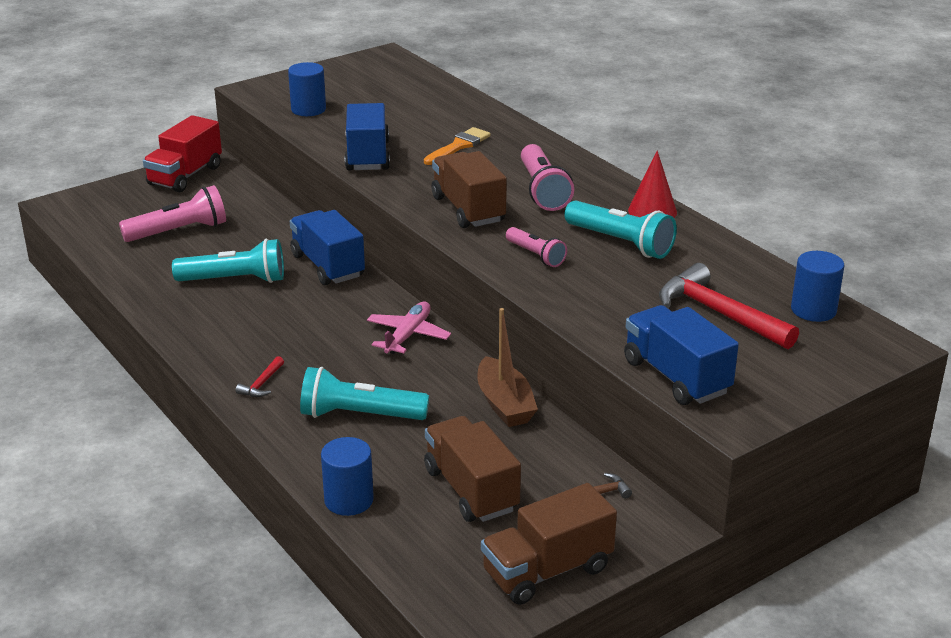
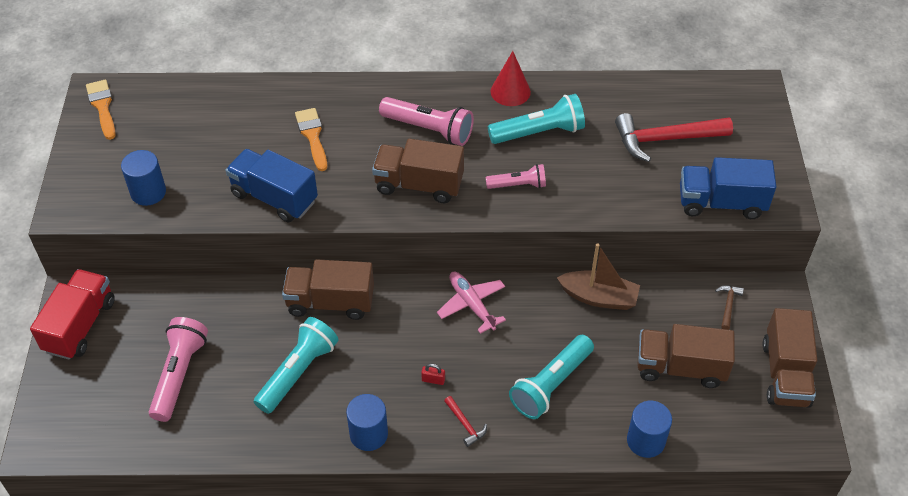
camera: 55 degrees left, 20 degrees up
(185, 176) = (80, 326): red truck -> red truck turned 135 degrees counterclockwise
(296, 348) = (433, 380): none -> red padlock
(328, 266) = (330, 302): blue truck -> brown truck
(373, 63) = (102, 106): none -> orange brush
(813, 310) = (695, 95): blue cylinder -> blue cylinder (368, 434)

